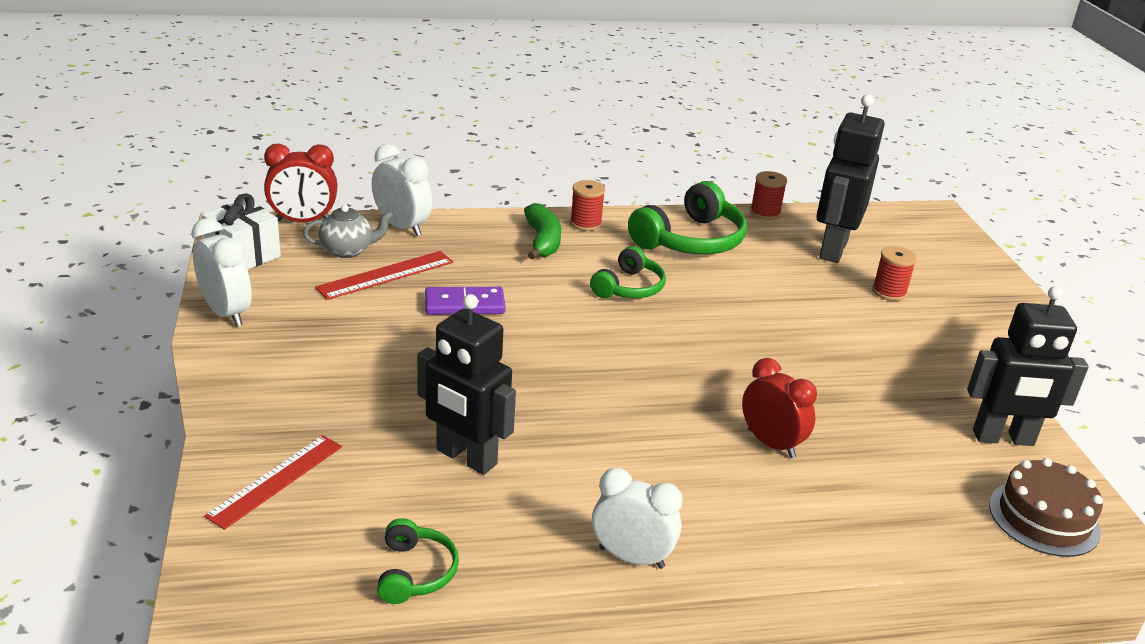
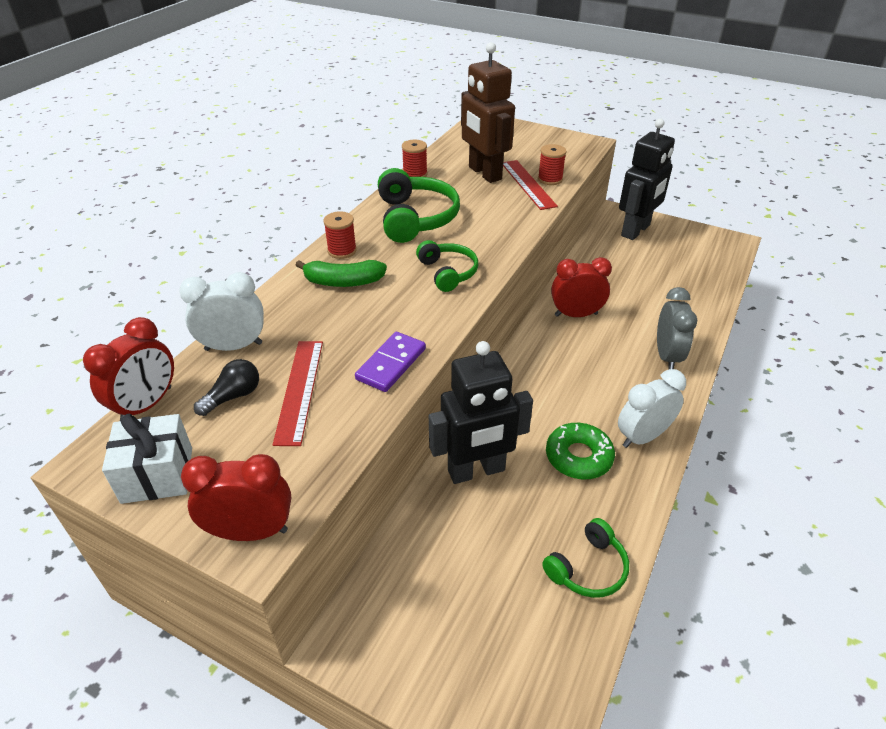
camera: 50 degrees left, 10 degrees up
(226, 313) = (251, 532): white clock -> red clock
(276, 480) = (409, 615): red ruler -> red ruler (528, 184)
(348, 250) = (233, 396): grey teapot -> black light bulb
(415, 572) = (587, 568): green headphones -> green headphones turned 105 degrees clockwise
(542, 241) = (343, 282): green banana -> green banana turned 150 degrees clockwise
(552, 519) = (578, 457): none -> green donut
(789, 538) = (667, 356): none -> grey clock
(832, 249) = (484, 173): black robot -> brown robot
(1044, 518) = (707, 256): brown cake -> none

